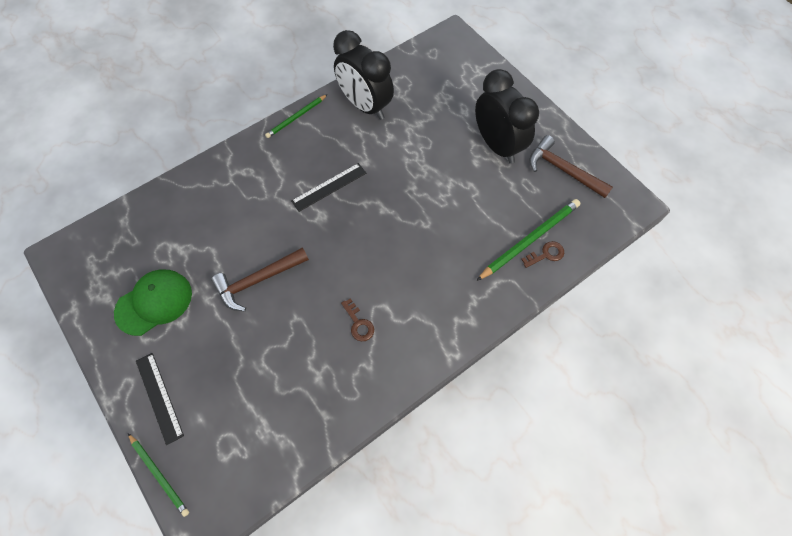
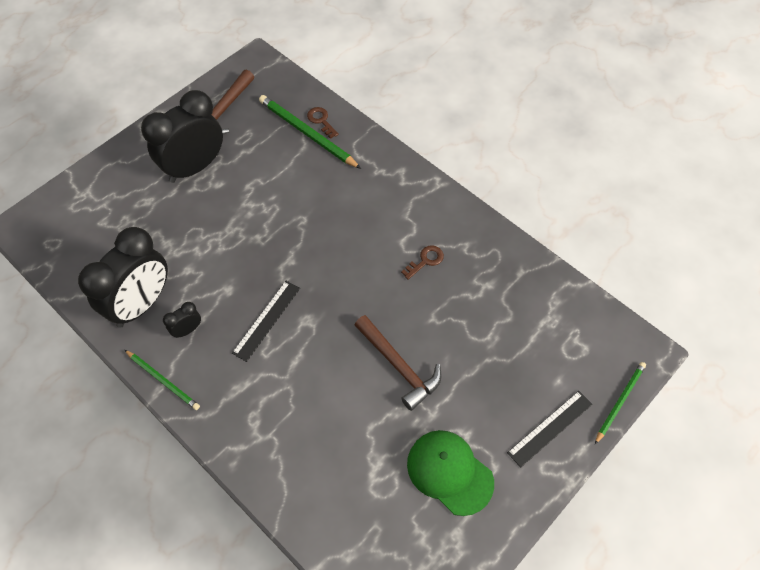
camera: 100 degrees left, 5 degrees down
(329, 187) = (266, 320): black ruler -> black ruler turned 75 degrees clockwise
(334, 134) = (187, 330): none -> black clock

